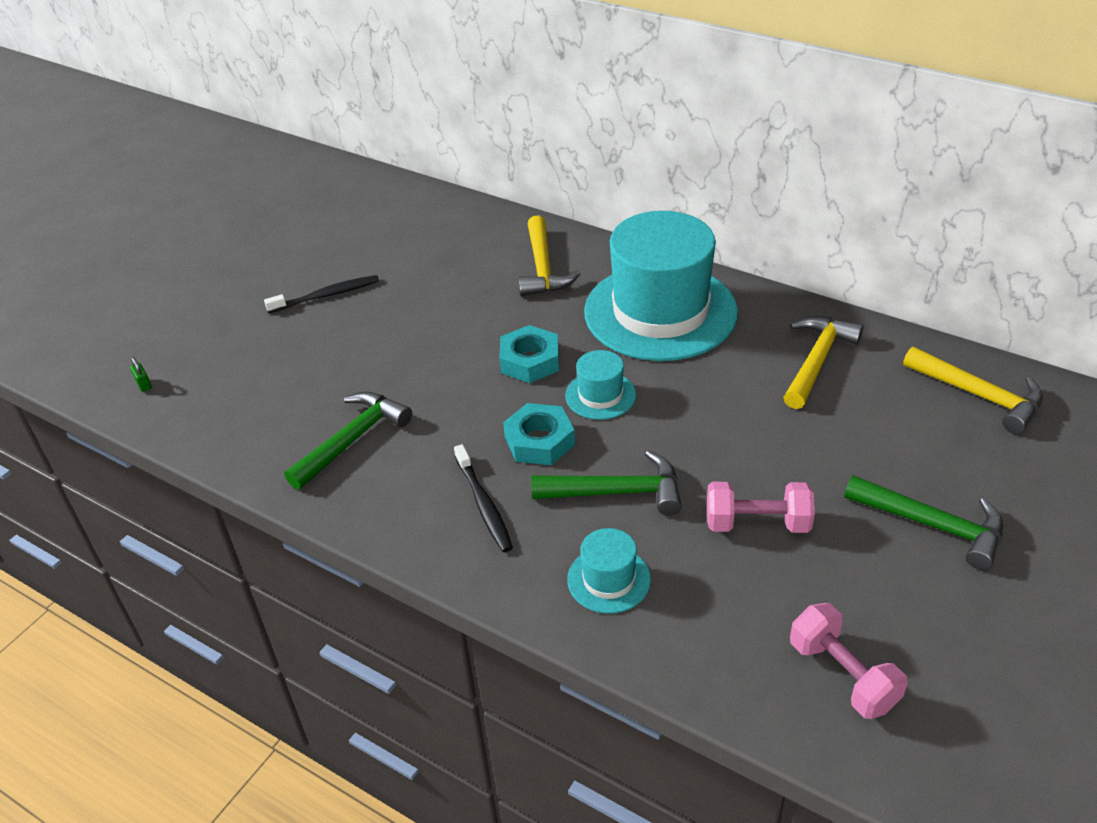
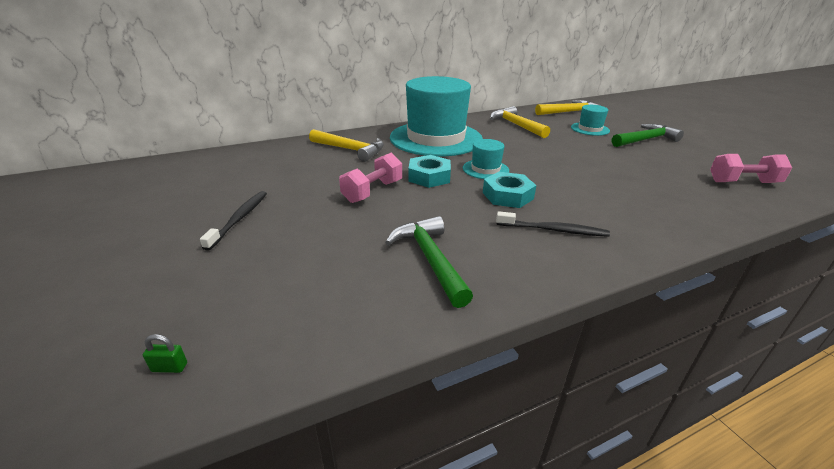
camera: 60 degrees left, 10 degrees down
(609, 579) = (650, 213): turquoise hat -> turquoise hat (590, 129)
(616, 492) = (574, 189): green hammer -> none
(757, 523) = (623, 167): pink dumbbell -> pink dumbbell (372, 191)

